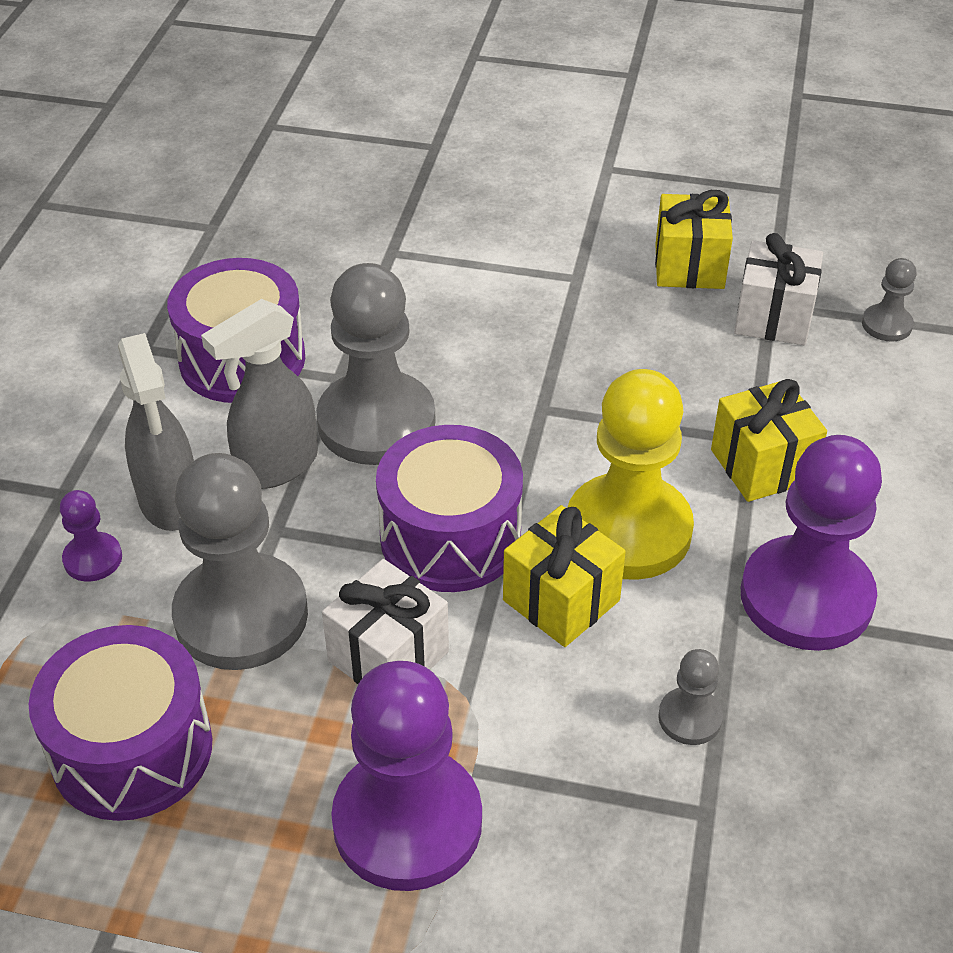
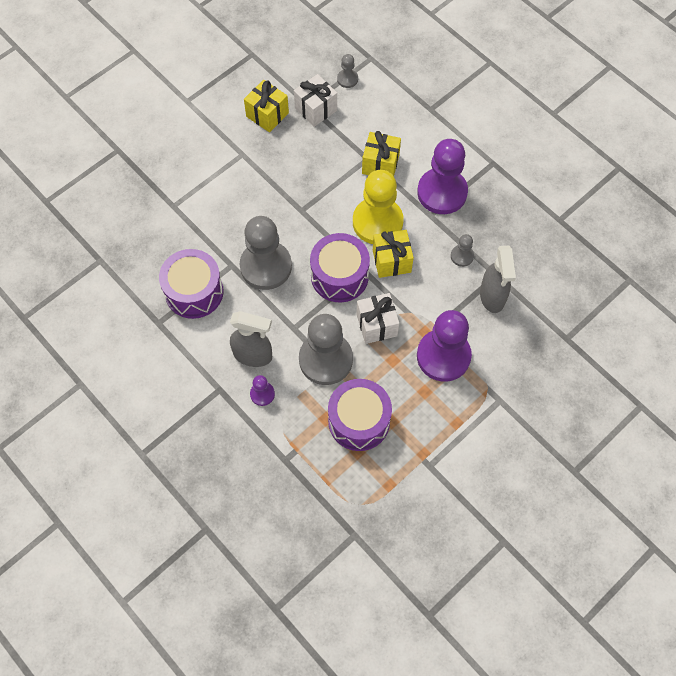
camera: 55 degrees left, 20 degrees up
(276, 466) = (262, 311): grey spray bottle -> grey spray bottle (492, 297)

